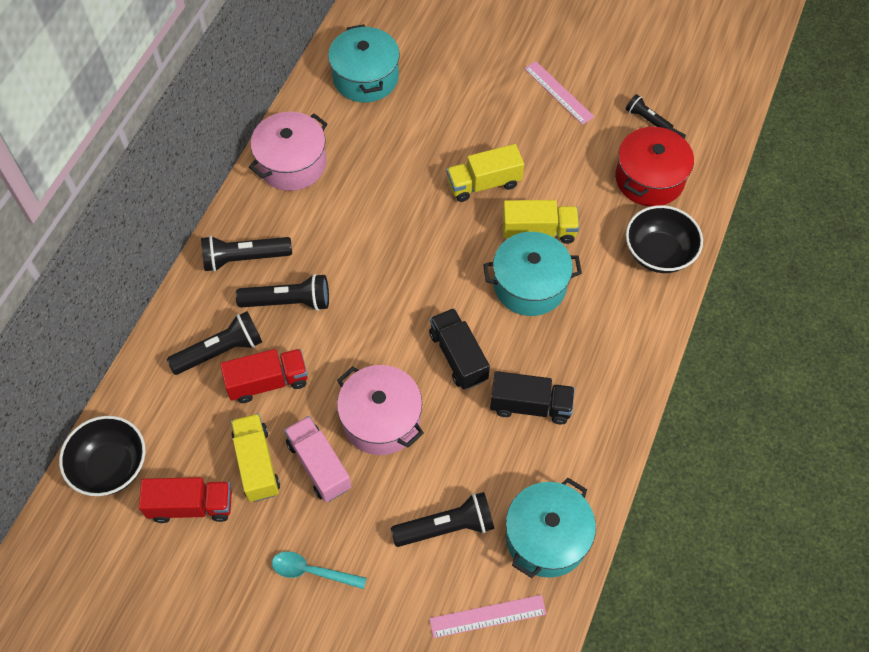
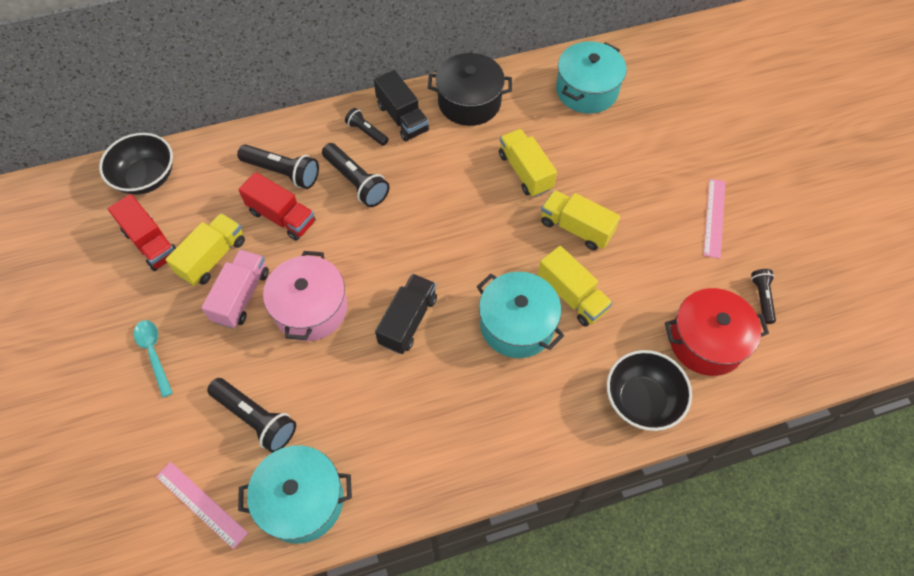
camera: 50 degrees right, 0 degrees up
(244, 258) = (367, 132): black flashlight -> black flashlight, size x0.60
(292, 163) = (469, 102): pink pot -> black pot
(400, 177) = (525, 172): none -> yellow truck
(530, 406) = (409, 403): black truck -> black truck (402, 118)

